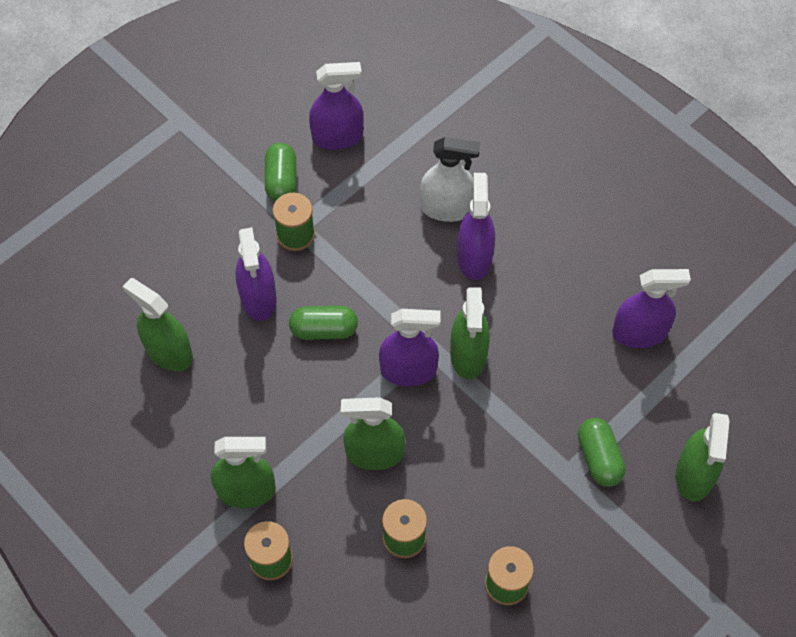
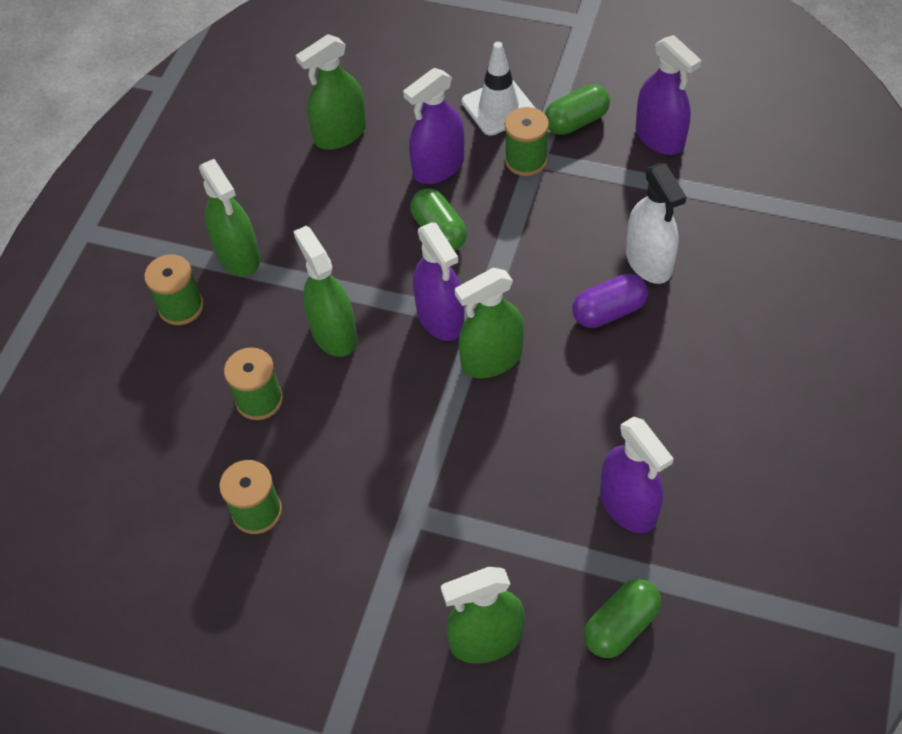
camera: 65 degrees right, 5 degrees down
(169, 352) = (340, 134): green spray bottle -> green spray bottle turned 135 degrees counterclockwise
(227, 224) = (498, 107): none -> white traffic cone
(474, 257) = (608, 311): purple spray bottle -> purple capsule
(599, 458) = (448, 533): green capsule -> green capsule (621, 626)

